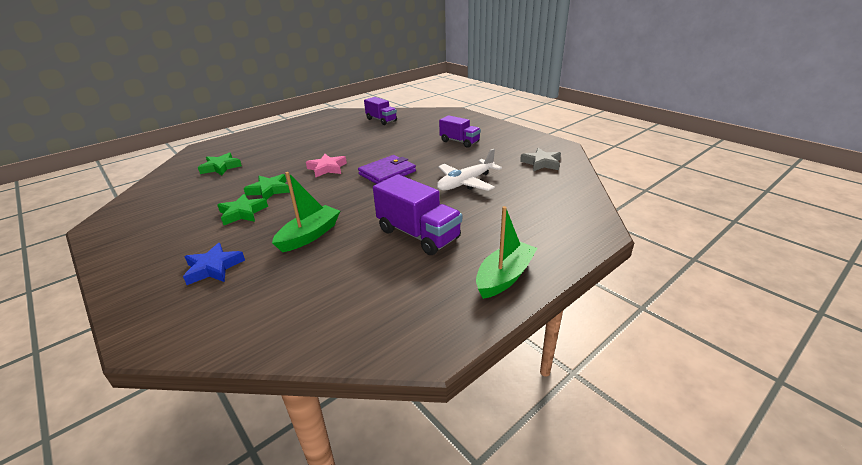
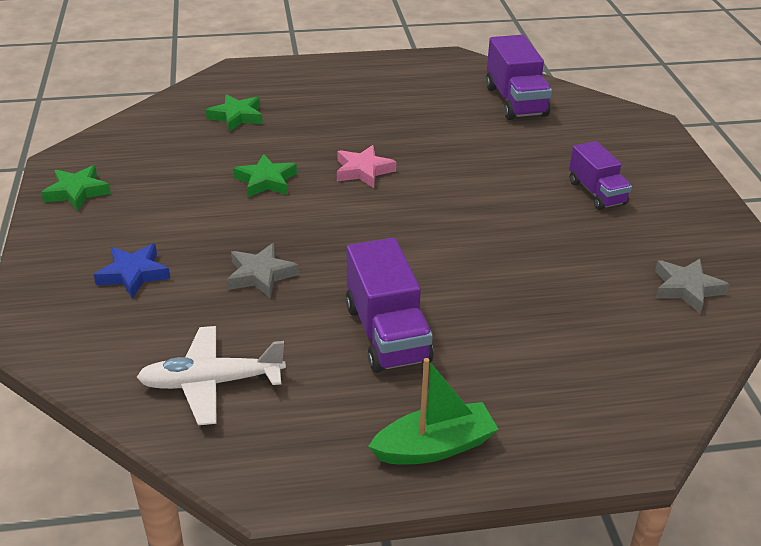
camera: 30 degrees right, 5 degrees up
(243, 213) = (212, 206): green star -> green star (77, 192)
(309, 235) = (260, 275): green boat -> grey star
(381, 120) = (515, 101): purple truck -> purple truck, size x1.51
(387, 173) = (436, 212): purple wallet -> none
(465, 183) = (529, 276): white plane -> white plane (211, 383)

